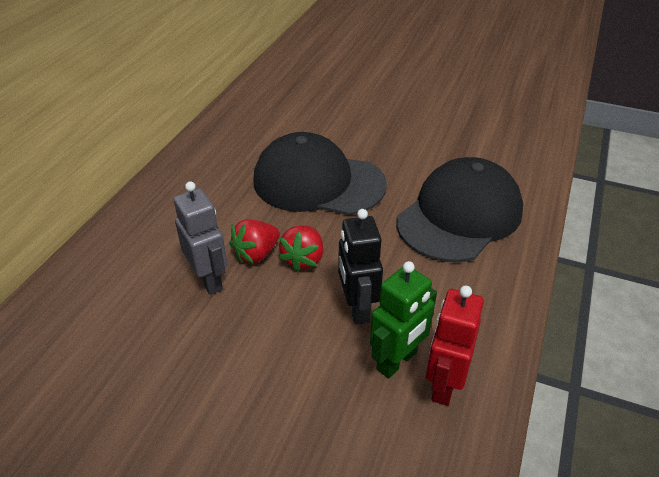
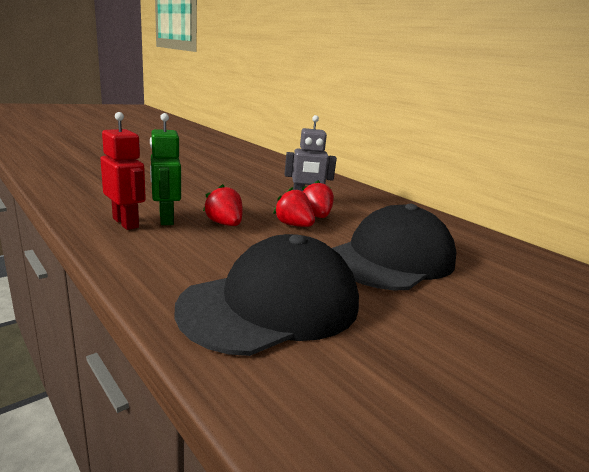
camera: 115 degrees right, 20 degrees down
(357, 308) = (225, 224): black robot -> red strawberry
(459, 215) = (272, 304): black cap -> black cap turned 105 degrees counterclockwise

